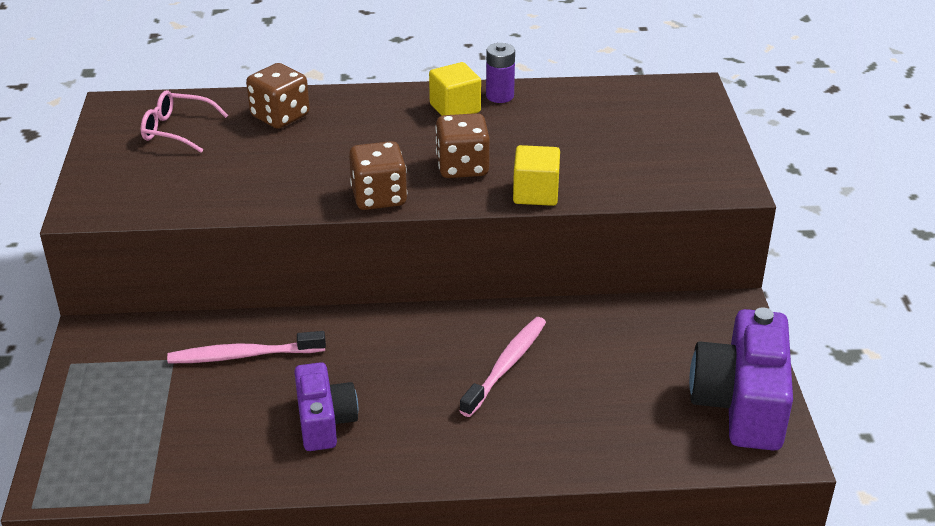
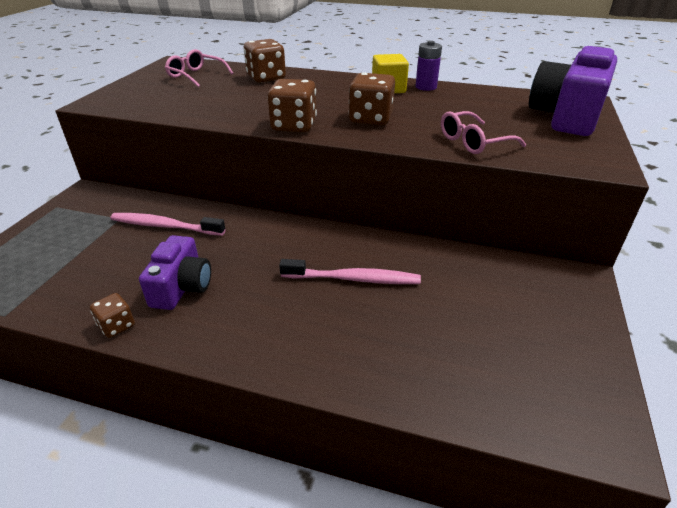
camera: 20 degrees right, 0 degrees up
(287, 478) = (117, 326): none -> brown dice
(506, 366) = (353, 279): pink toothbrush -> pink toothbrush turned 45 degrees clockwise
(535, 193) = (419, 142): yellow cube -> none
(593, 181) = (473, 142): none -> pink glasses
(741, 404) = (567, 370): purple camera -> purple camera (566, 116)

